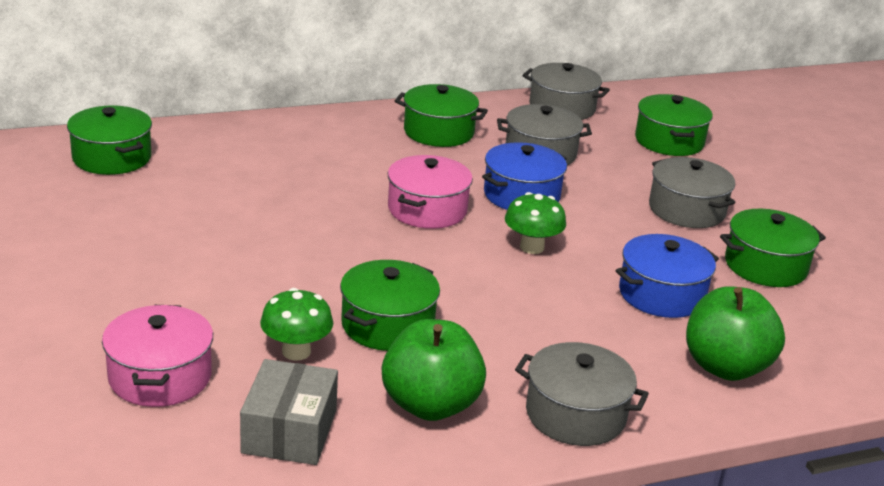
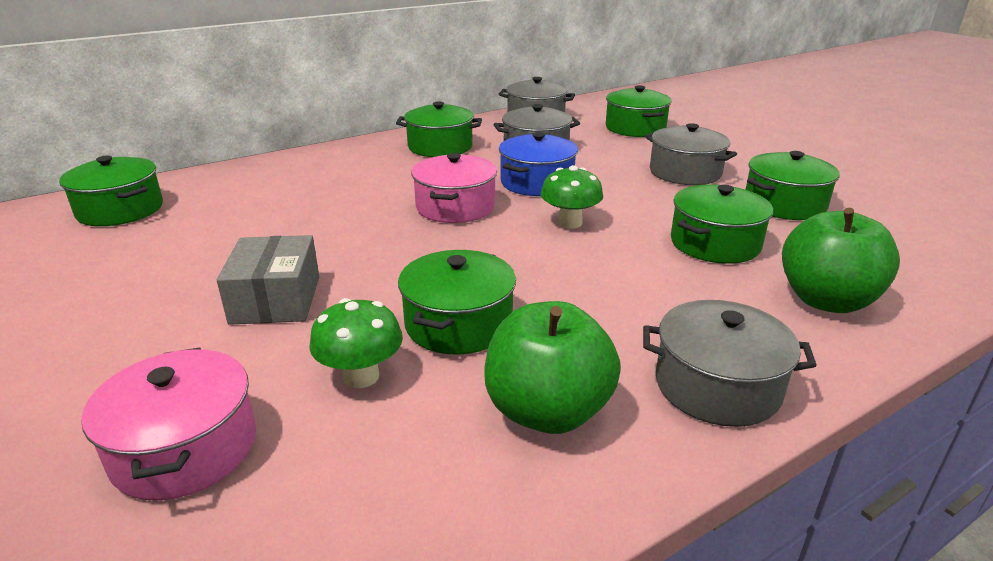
camera: 10 degrees left, 0 degrees up
(289, 431) = (379, 491): grey box -> grey box (276, 299)
(661, 294) = (715, 243): blue pot -> green pot

